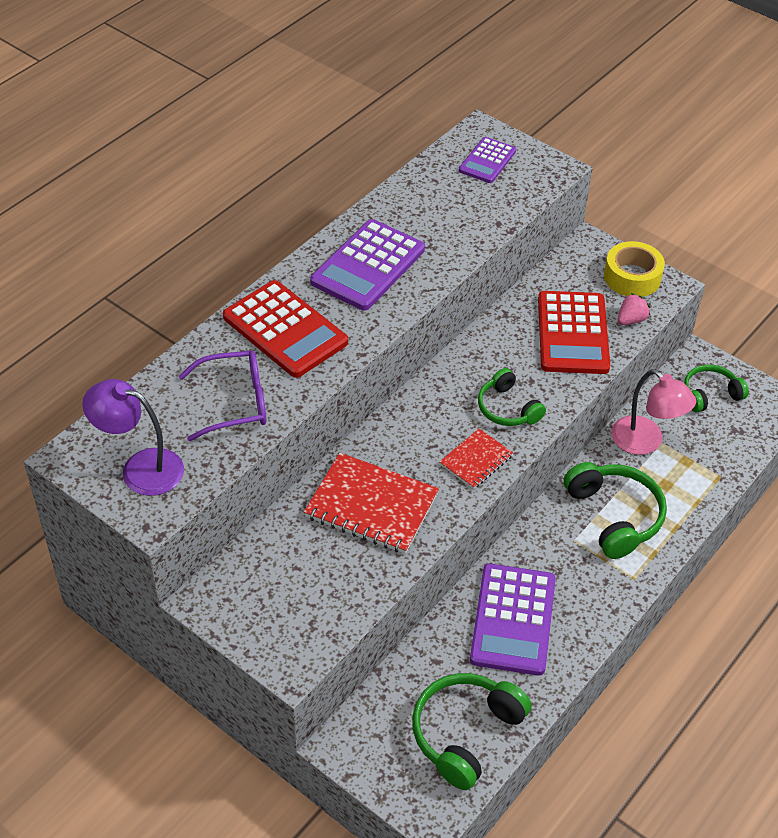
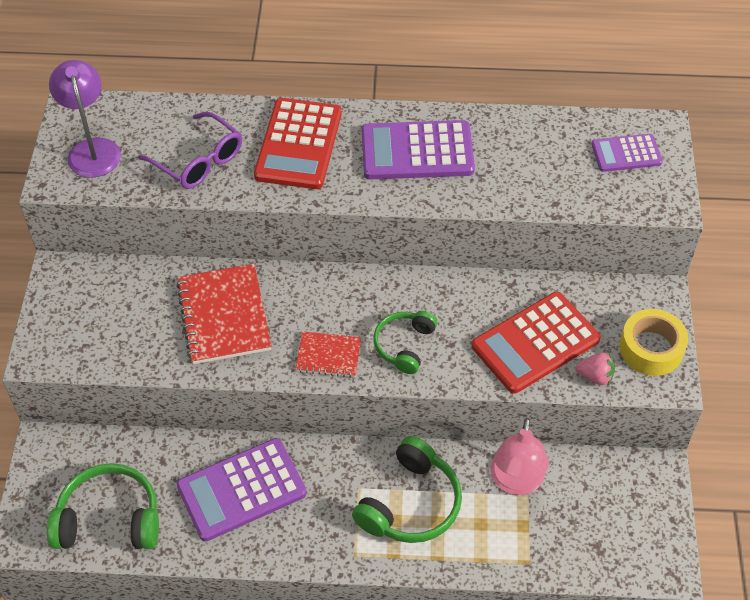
camera: 55 degrees right, 5 degrees up
(710, 394) = (622, 503): green headphones -> none

